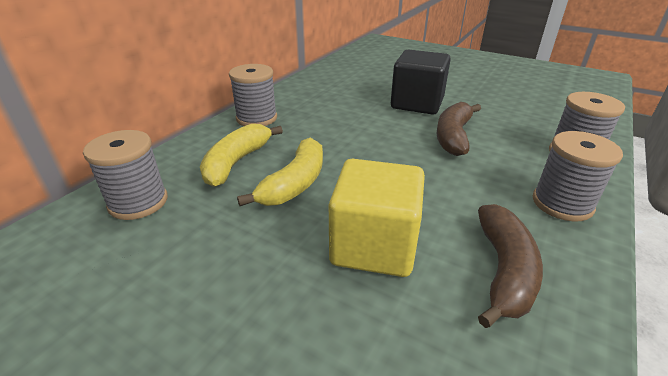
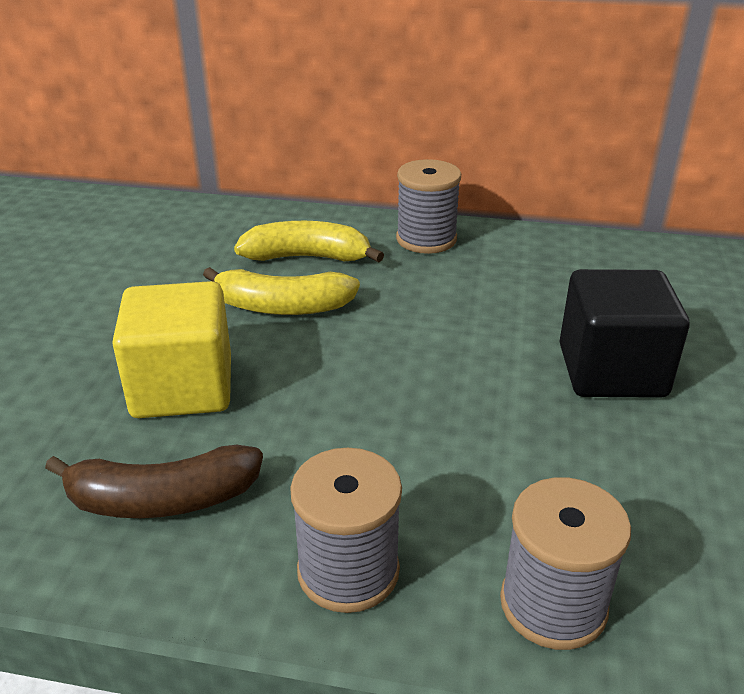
camera: 70 degrees right, 0 degrees up
(138, 202) = (207, 229): grey spool -> none
(453, 136) = (508, 427): brown banana -> none

